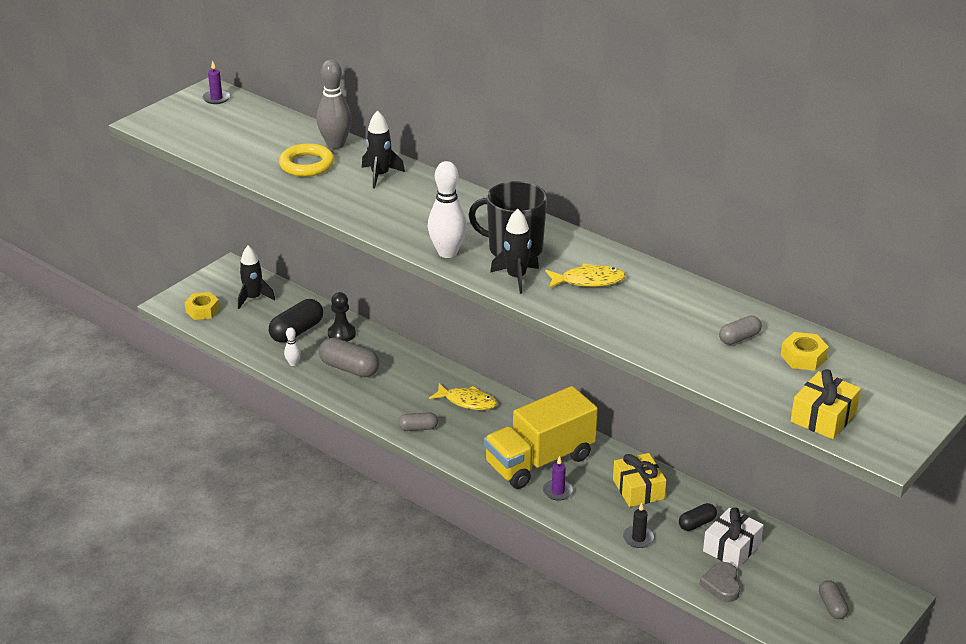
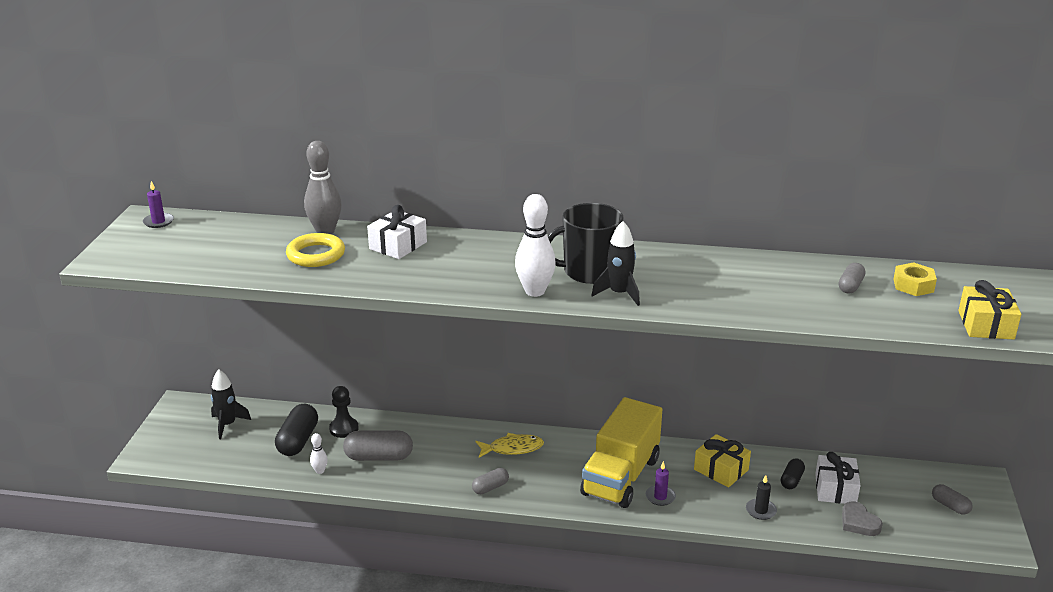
camera: 30 degrees left, 5 degrees down
(202, 310) = (183, 452): yellow nut -> none
(380, 175) = (398, 245): black rocket -> white gift
(588, 281) = (681, 278): yellow fish -> none

